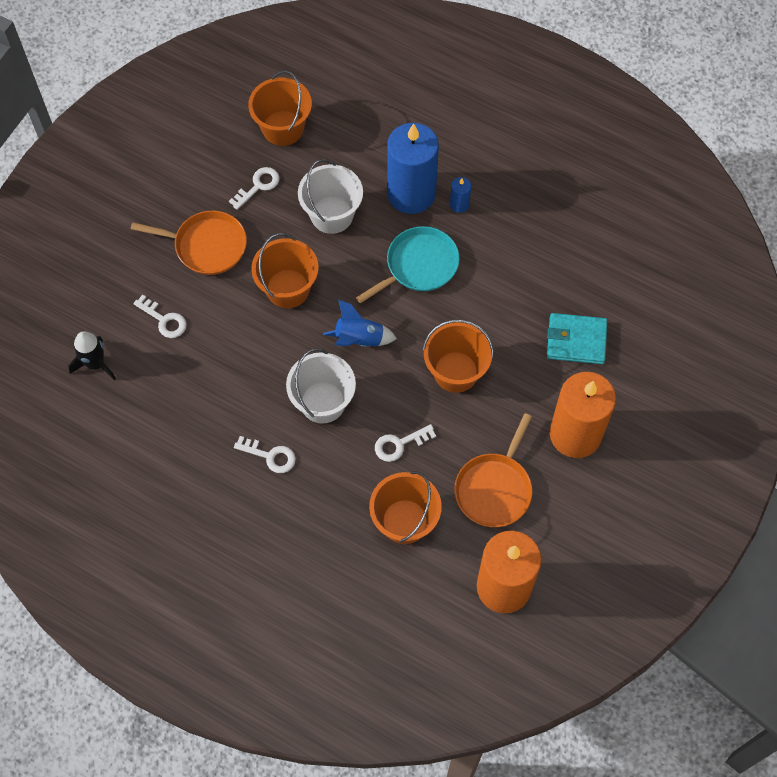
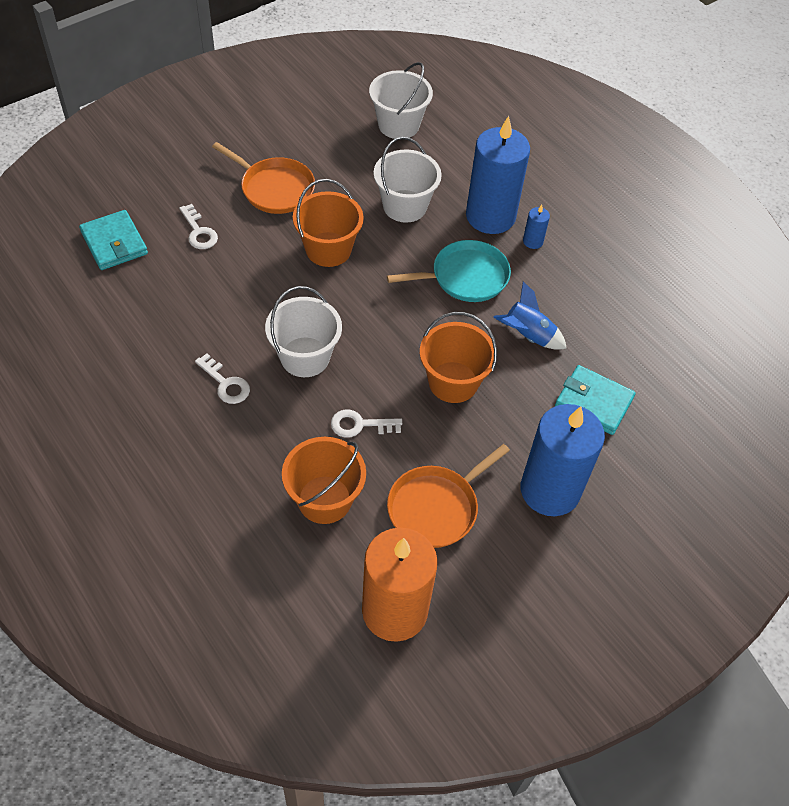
camera: 20 degrees right, 10 degrees down
(95, 364) = (114, 243): black rocket -> turquoise wallet
(258, 186) = (350, 160): white key -> none
(283, 128) = (398, 125): orange bucket -> white bucket
(359, 339) = (372, 317): blue rocket -> blue rocket (527, 336)
(575, 434) = (550, 490): orange candle -> blue candle

